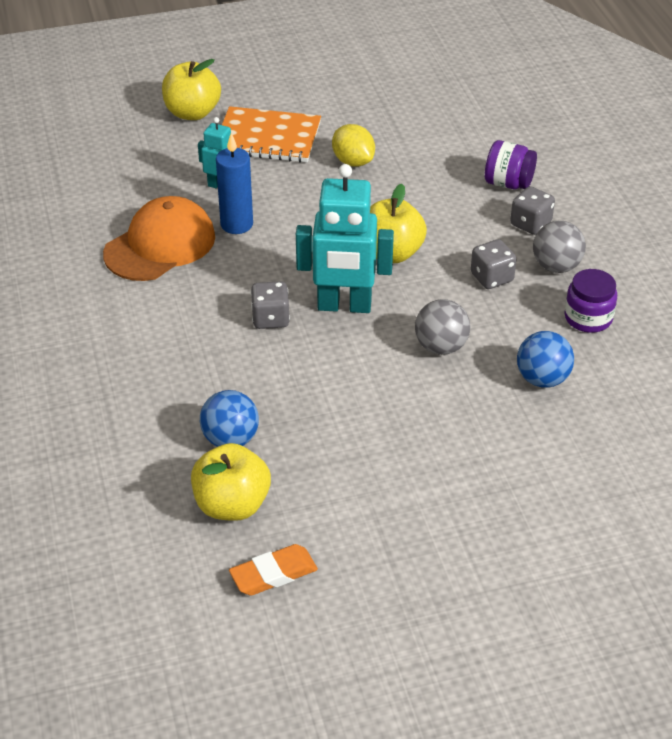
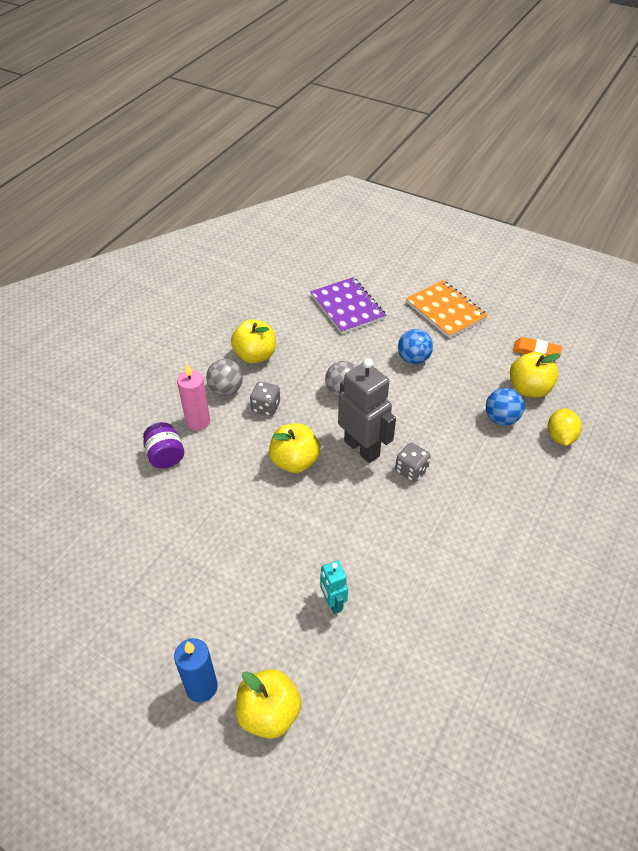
camera: 135 degrees left, 5 degrees up
(160, 245) = (425, 580): orange cap -> none
(236, 224) = (358, 557): blue candle -> blue candle (201, 687)
(268, 138) = (248, 626): orange notebook -> orange notebook (445, 310)
(344, 306) = (362, 448): turquoise robot -> grey robot
(353, 161) = (223, 550): yellow lemon -> yellow lemon (560, 437)
(530, 224) = (198, 421): grey dice -> pink candle
(542, 379) = (319, 345): blue ball -> blue ball (413, 359)
(588, 318) = (255, 355): purple jar -> yellow apple
(589, 456) = (347, 307): none -> purple notebook

